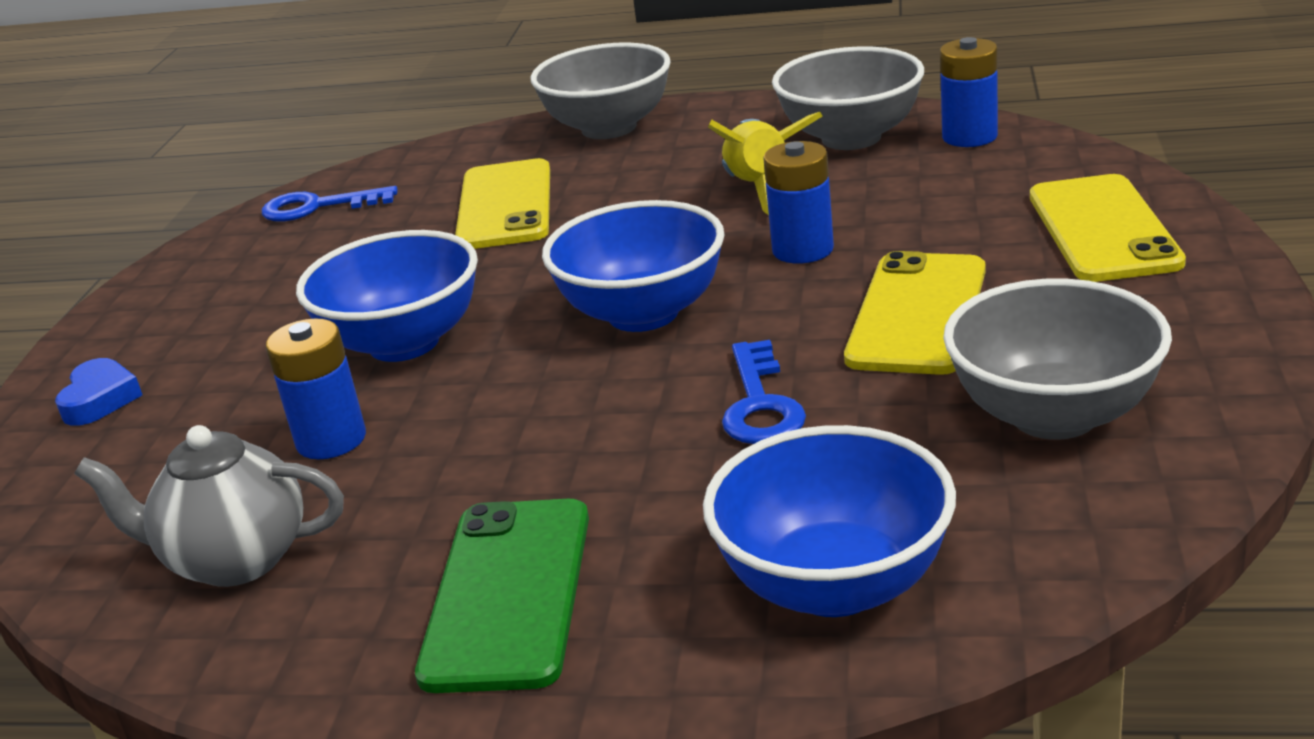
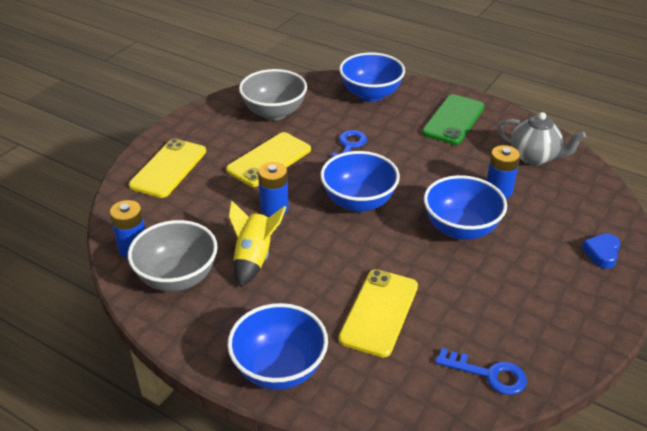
camera: 160 degrees left, 10 degrees up
(609, 128) = (279, 369): grey bowl -> blue bowl

